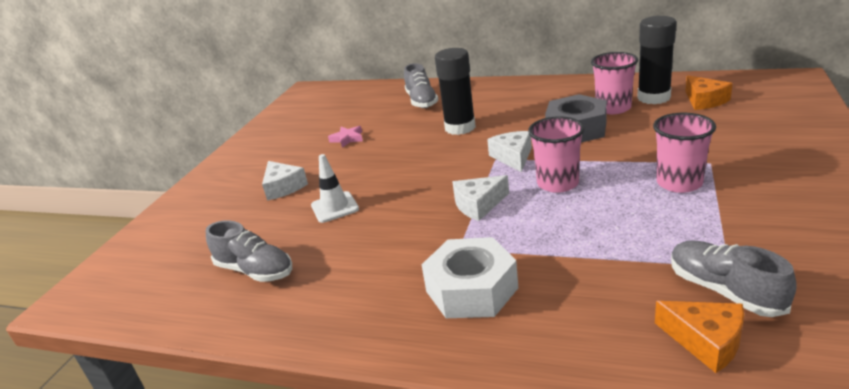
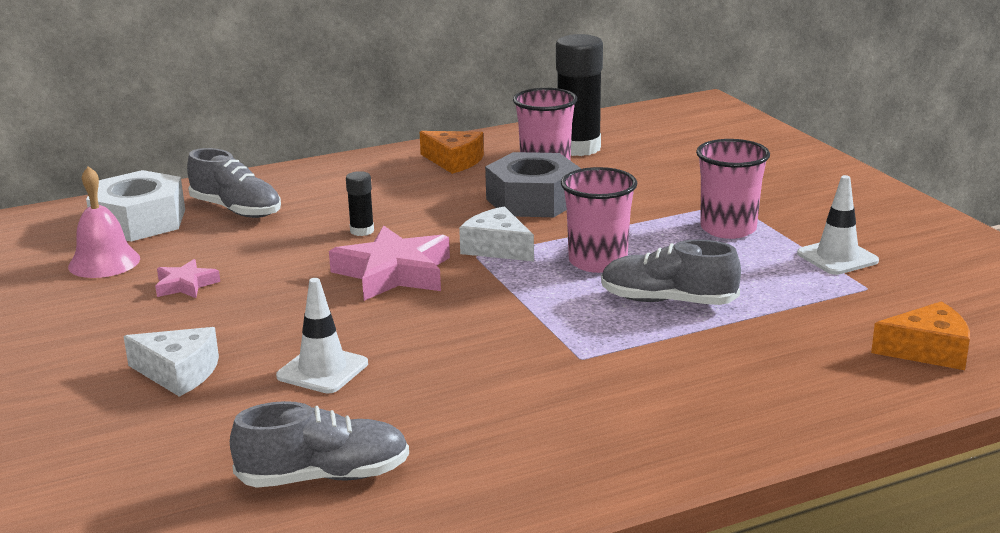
camera: 45 degrees left, 5 degrees down
(335, 118) = (104, 262): none -> pink bell
(440, 158) = (393, 273): none -> pink star
(460, 128) = (362, 231): black glue stick -> black glue stick, size x0.47
(471, 289) = (659, 390): white nut -> white nut (139, 221)
(478, 205) = (533, 309): white cheese -> none
(704, 101) = (641, 141): orange cheese -> orange cheese (454, 161)
(725, 291) = (891, 308): grey shoe -> grey shoe (668, 301)
(736, 231) = (837, 257): none -> white traffic cone

